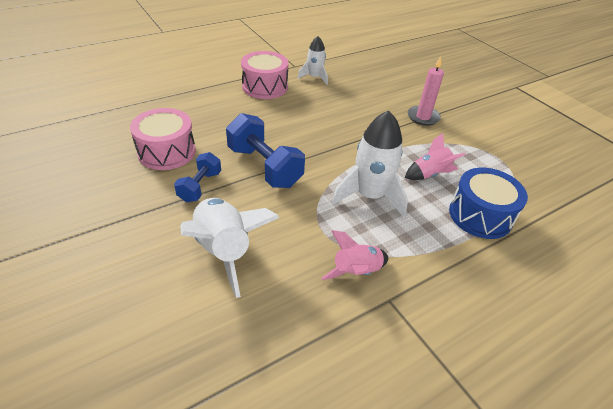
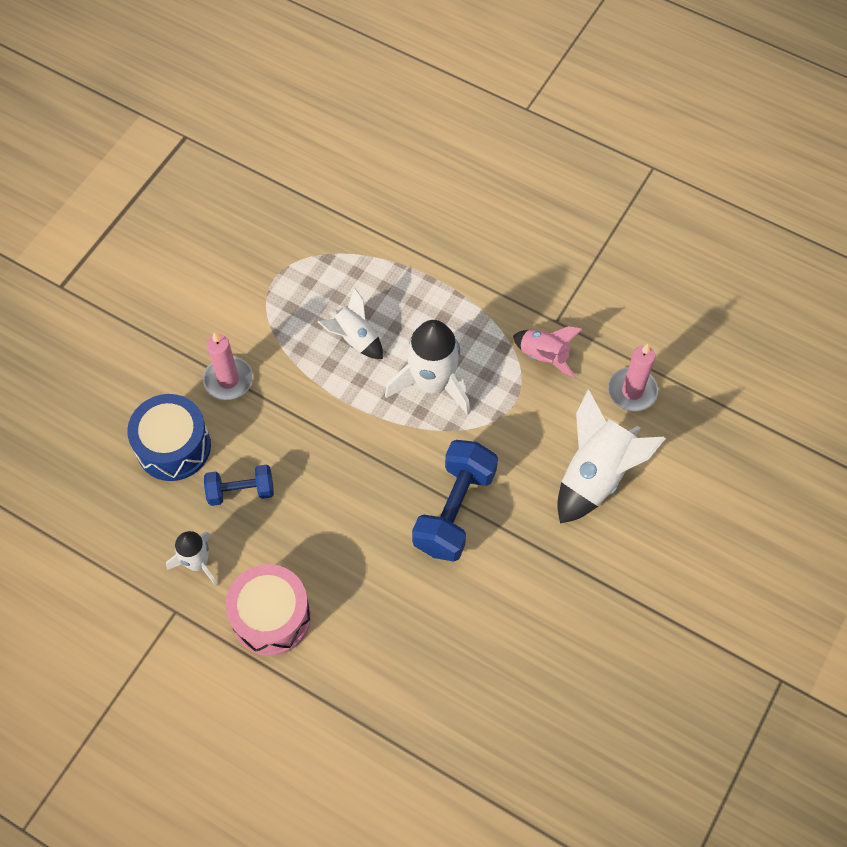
camera: 115 degrees left, 20 degrees up
(167, 152) = (500, 636): pink drum -> none
(200, 186) = (531, 555): blue dumbbell -> blue dumbbell (241, 491)
(279, 320) = (632, 391): none -> pink candle
(429, 174) = (355, 338): pink rocket -> white rocket
(480, 215) = (396, 277): blue drum -> blue drum (173, 446)

